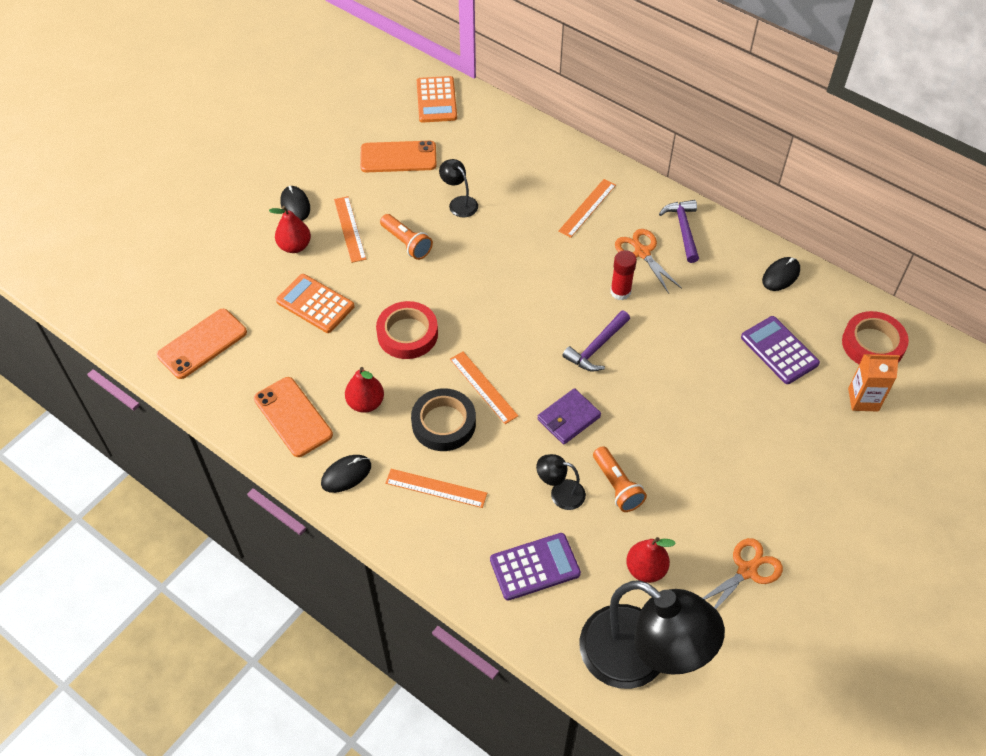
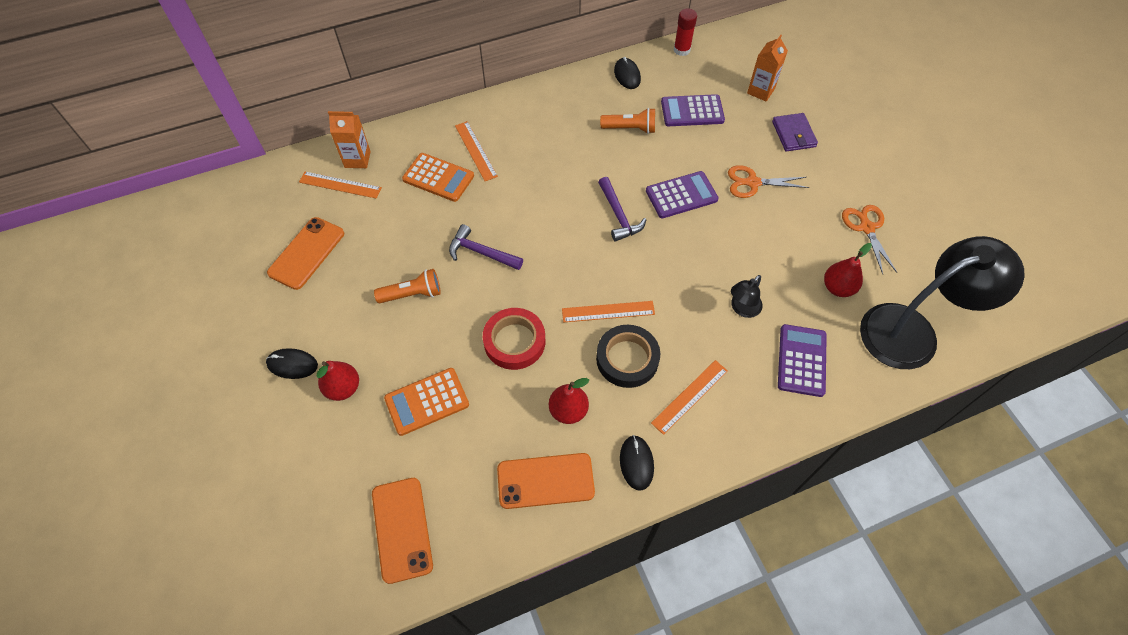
camera: 60 degrees left, 5 degrees up
(350, 229) = (359, 331): orange ruler -> orange ruler (340, 185)
(436, 100) = (265, 192): orange calculator -> orange calculator (438, 178)
(459, 203) = (399, 233): black lamp -> none
(514, 136) = (357, 159): none -> orange carton
(569, 418) = (675, 268): purple wallet -> purple wallet (793, 134)
(617, 486) = (755, 268): orange flashlight -> orange flashlight (630, 128)
(620, 292) = (575, 173): red glue stick -> red glue stick (681, 50)
(642, 252) = (547, 140): orange scissors -> orange scissors (753, 183)
(660, 387) = (681, 195): none -> purple calculator
(683, 229) = (543, 105): purple hammer -> purple hammer (481, 252)
(872, 344) = (718, 61): red tape -> none

